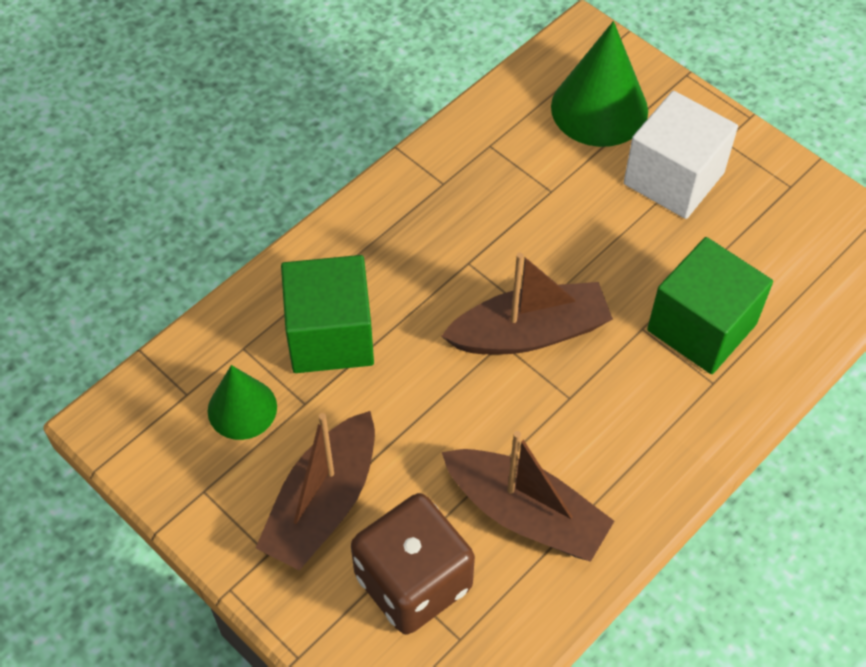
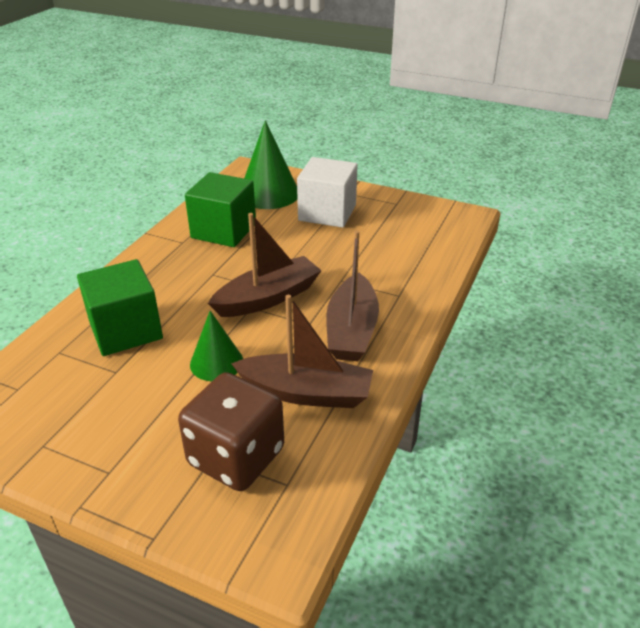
camera: 20 degrees left, 20 degrees down
(242, 408) = (66, 386): green cone -> green cone (216, 362)
(323, 503) = (147, 427): brown boat -> brown boat (352, 330)
(701, 327) = (378, 271): green cube -> green cube (224, 230)

